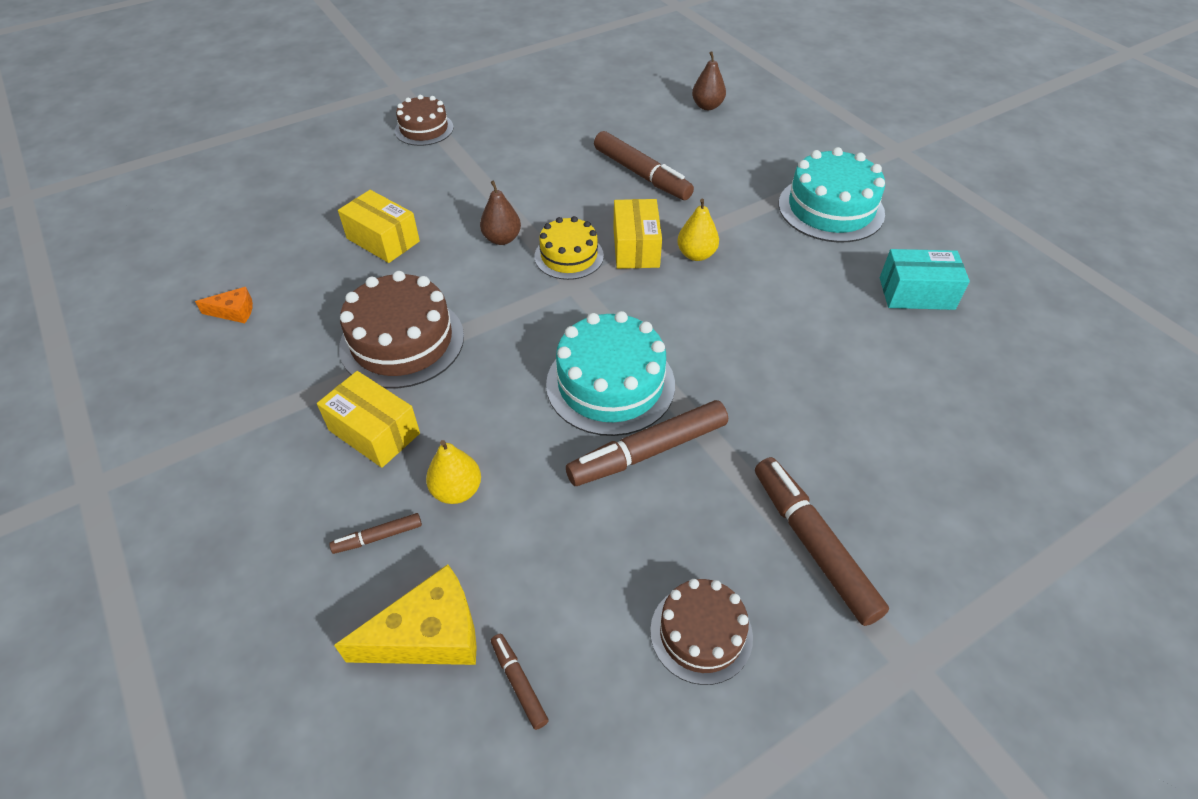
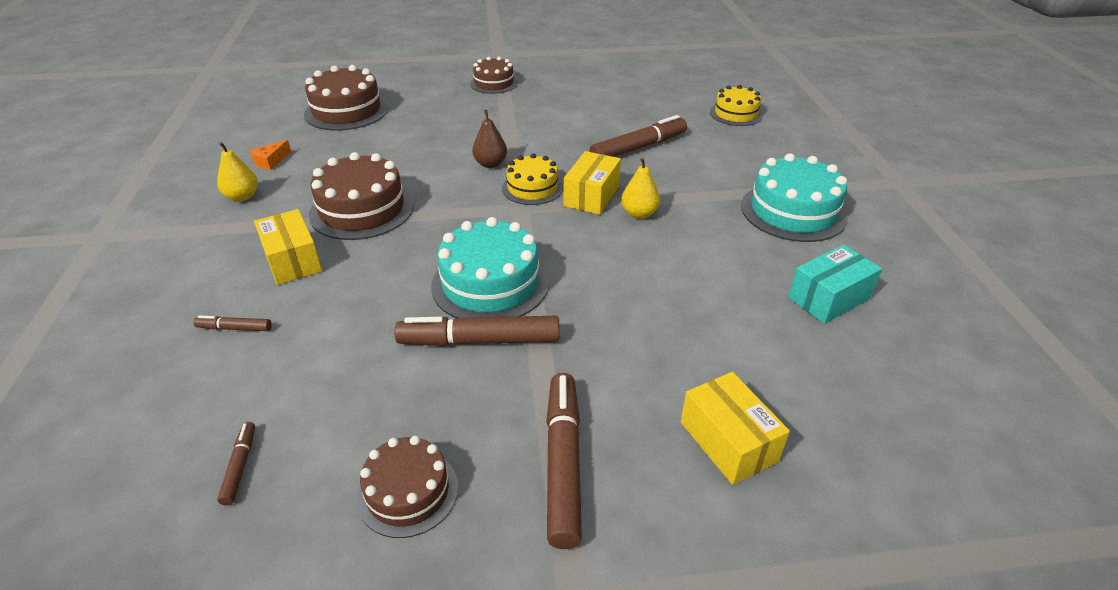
camera: 25 degrees right, 10 degrees down
(234, 311) = (271, 161): orange cheese -> orange cheese turned 105 degrees clockwise
(273, 214) = (346, 111): none -> brown cake
(383, 240) = (405, 144): yellow box -> yellow box (728, 441)
(429, 634) = (210, 406): yellow cheese -> none
(457, 490) = (313, 317): yellow pear -> yellow pear (242, 197)
(641, 174) = (638, 148): brown marker -> brown marker turned 105 degrees counterclockwise
(707, 106) = (736, 114): brown pear -> yellow cake
(916, 293) = (829, 298): turquoise box -> turquoise box turned 60 degrees counterclockwise

